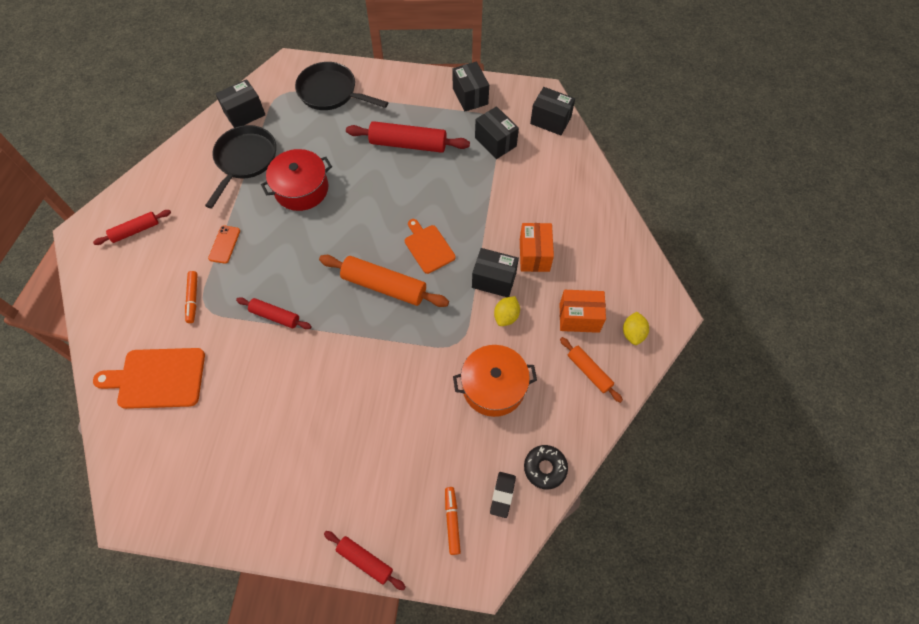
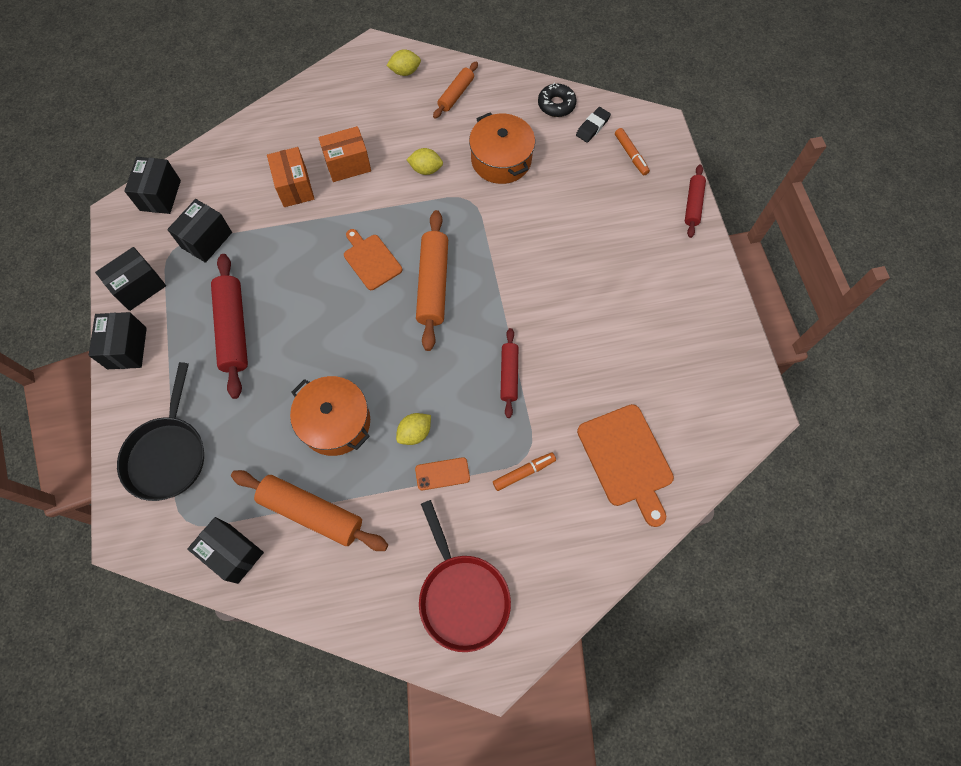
camera: 110 degrees left, 5 degrees up
(135, 230) = (462, 596): red rolling pin -> red pan
(245, 160) = (312, 512): black pan -> orange rolling pin
(265, 236) = (415, 433): none -> yellow lemon
(301, 189) = (335, 422): red pot -> orange pot
(428, 247) = (371, 260): orange cutting board -> orange cutting board turned 105 degrees clockwise
(452, 521) = (631, 155): orange marker -> orange marker turned 90 degrees counterclockwise
(494, 280) = (389, 190): black box -> black box (127, 348)
(502, 495) = (592, 127): black eraser -> black eraser turned 45 degrees counterclockwise
(579, 318) = (405, 113): orange box -> orange box (295, 187)

